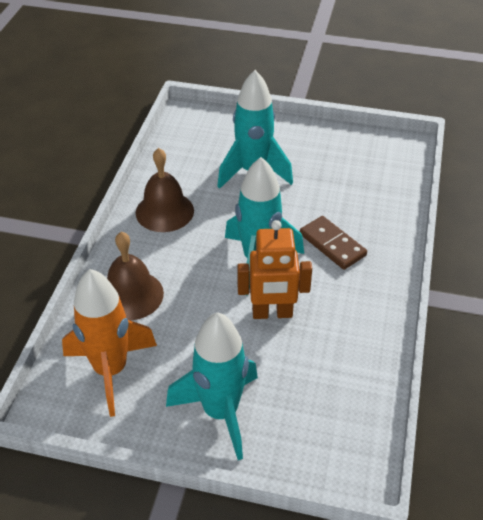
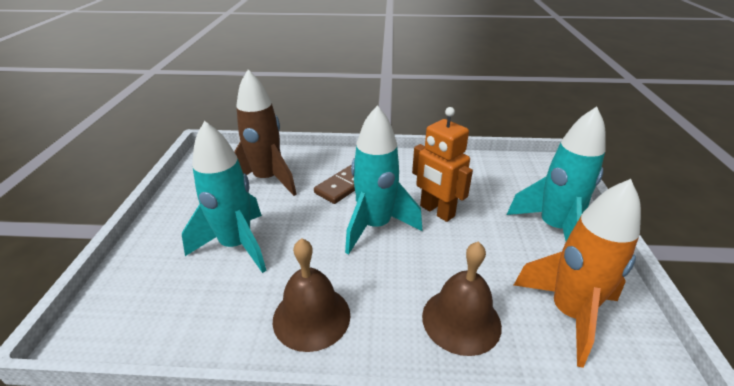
camera: 100 degrees left, 10 degrees down
(272, 313) = (436, 211): orange robot -> orange robot turned 150 degrees clockwise
(351, 188) = (267, 180): none -> brown rocket

